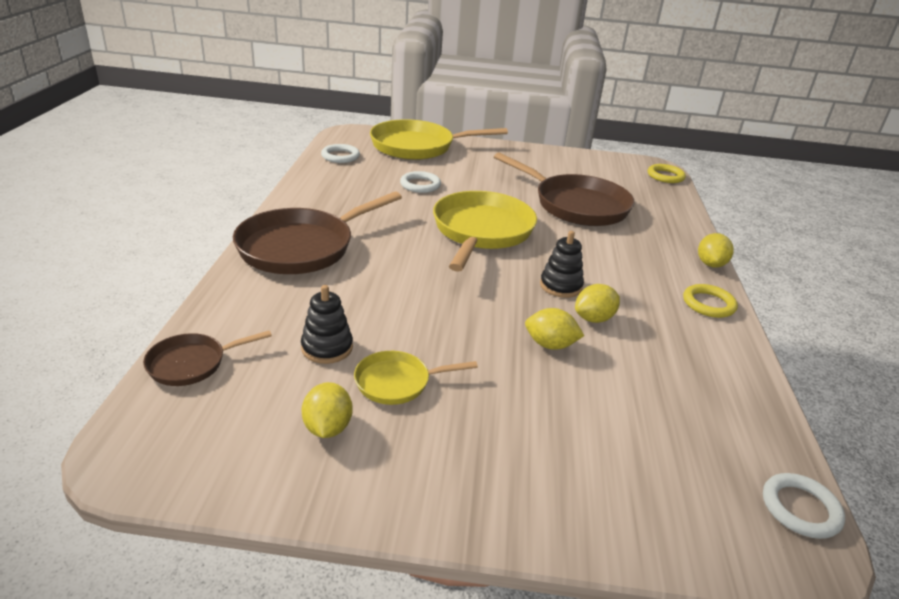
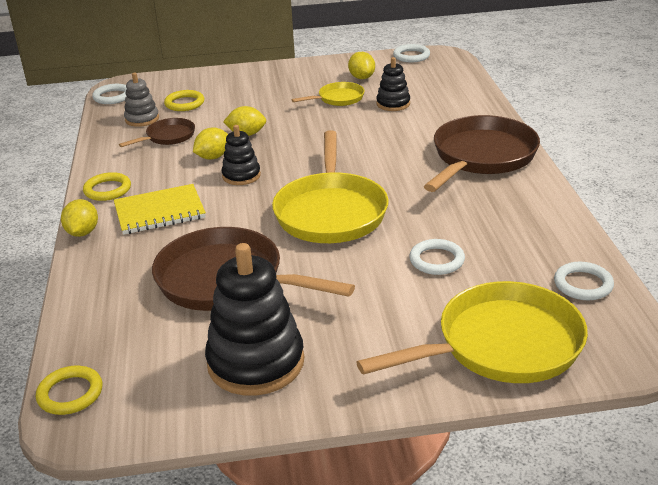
camera: 170 degrees right, 0 degrees up
(185, 473) = (411, 56): none -> white ring
(192, 363) = (461, 83): brown pan -> brown pan (168, 137)
(559, 167) = (256, 362): none -> black stacking toy
(642, 267) = (159, 212): none -> yellow notebook
(651, 444) = (184, 103): none -> yellow ring
(714, 421) = (142, 119): none -> grey stacking toy

